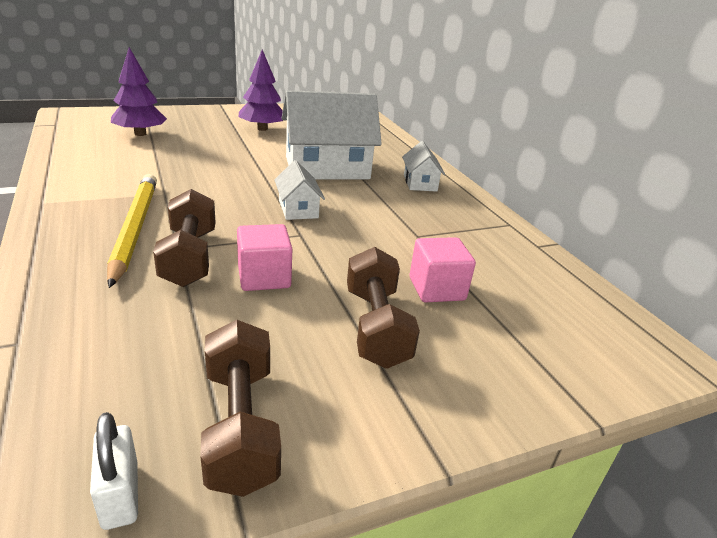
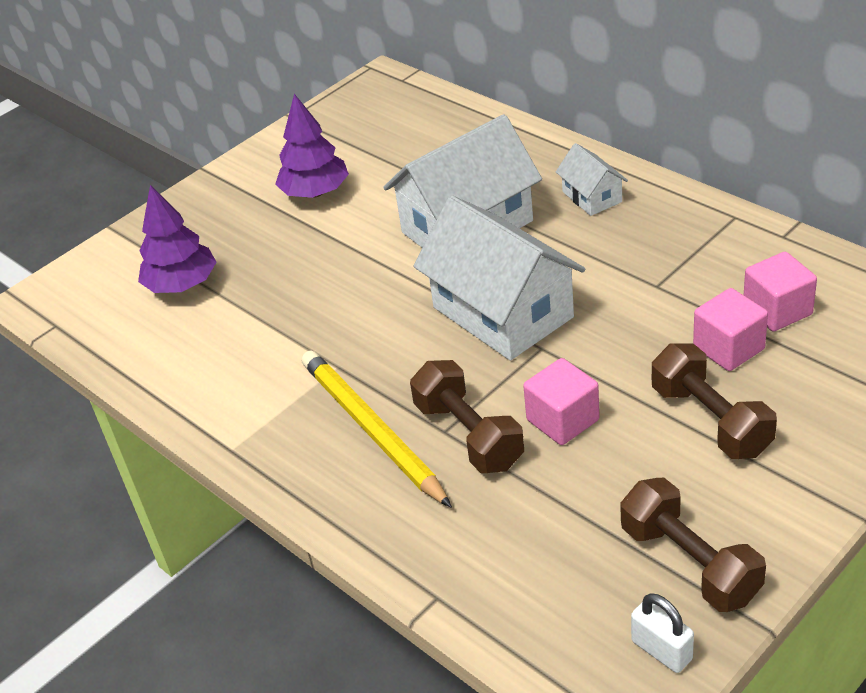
camera: 15 degrees left, 10 degrees up
(298, 209) = (502, 312): white house -> white house, size x2.08
(497, 283) = (777, 310): none -> pink cube

